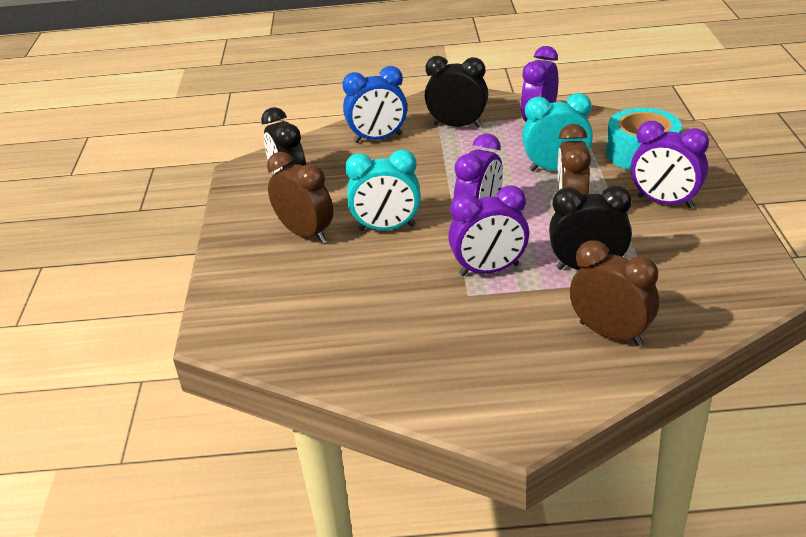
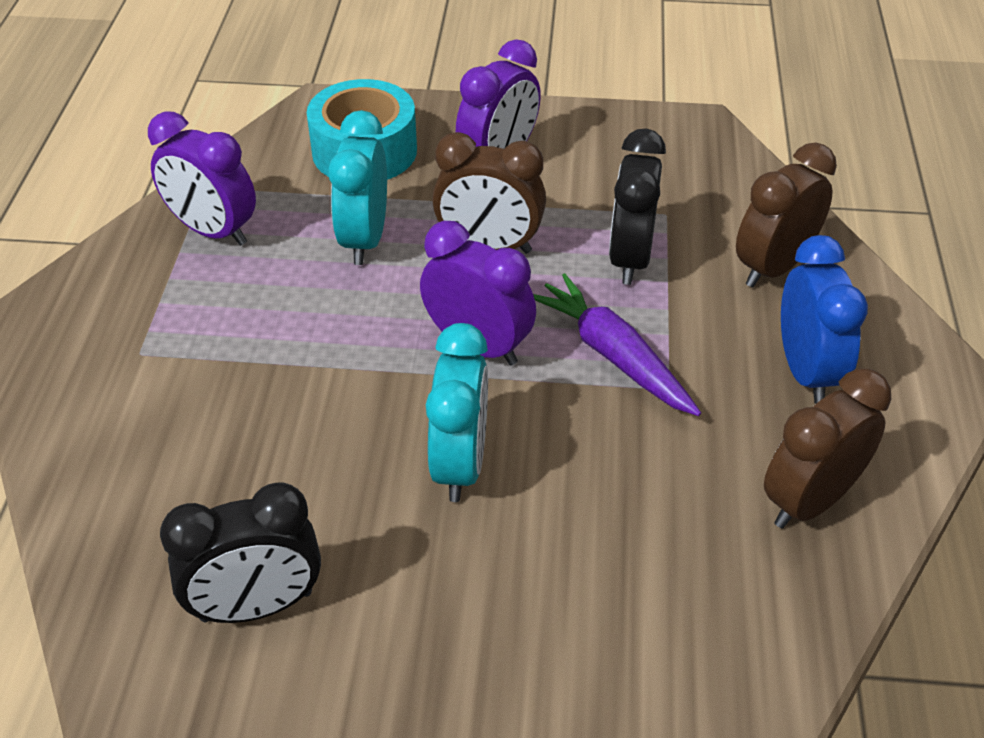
camera: 85 degrees left, 10 degrees up
(305, 234) = (439, 587): brown clock -> brown clock (810, 501)
(378, 138) = (136, 446): blue clock -> blue clock (806, 371)
(457, 126) = (158, 328): black clock -> none
(489, 270) = (613, 355): purple clock -> purple carrot

